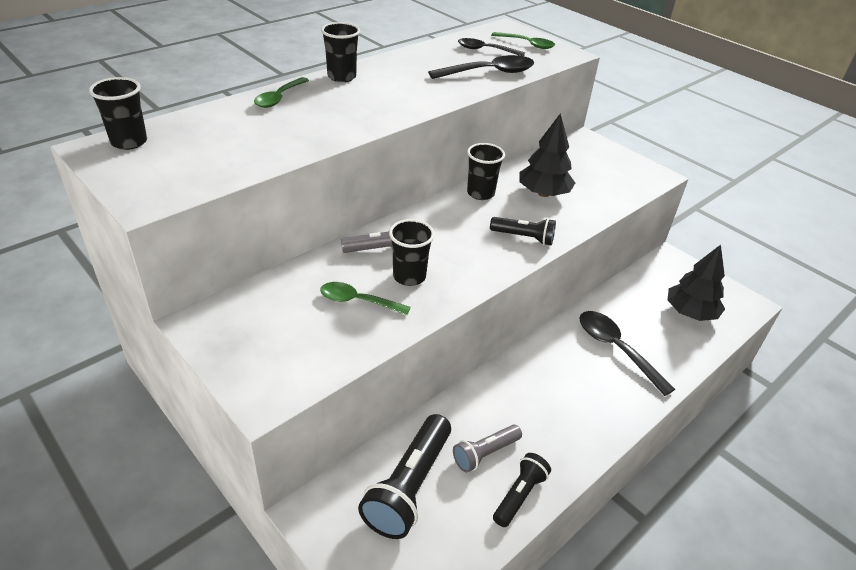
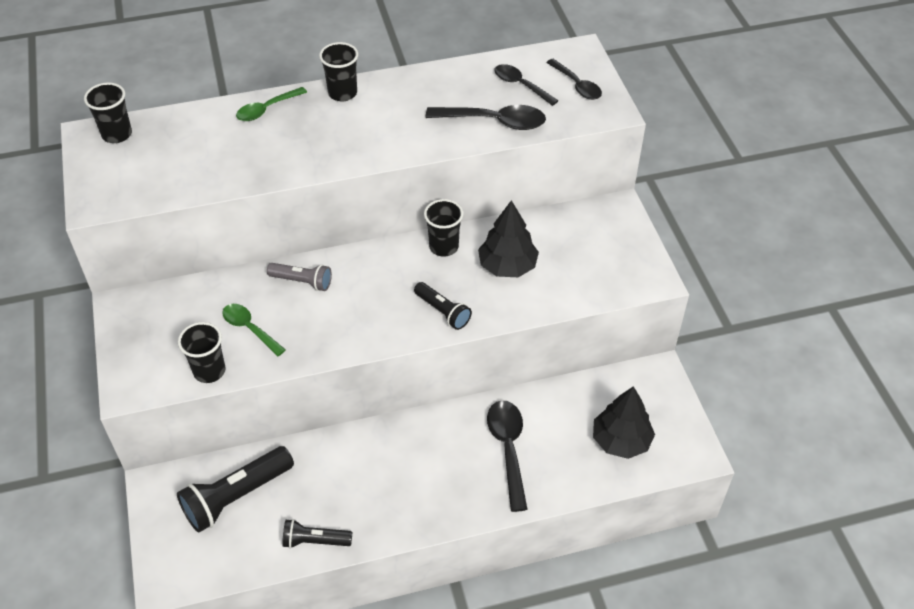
camera: 30 degrees right, 10 degrees up
(409, 276) = (308, 319): black cup -> black cup (209, 371)
(485, 453) = (313, 495): grey flashlight -> none
(519, 495) = (315, 541): black flashlight -> black flashlight turned 150 degrees counterclockwise
(527, 44) = (577, 85): green spoon -> black spoon

